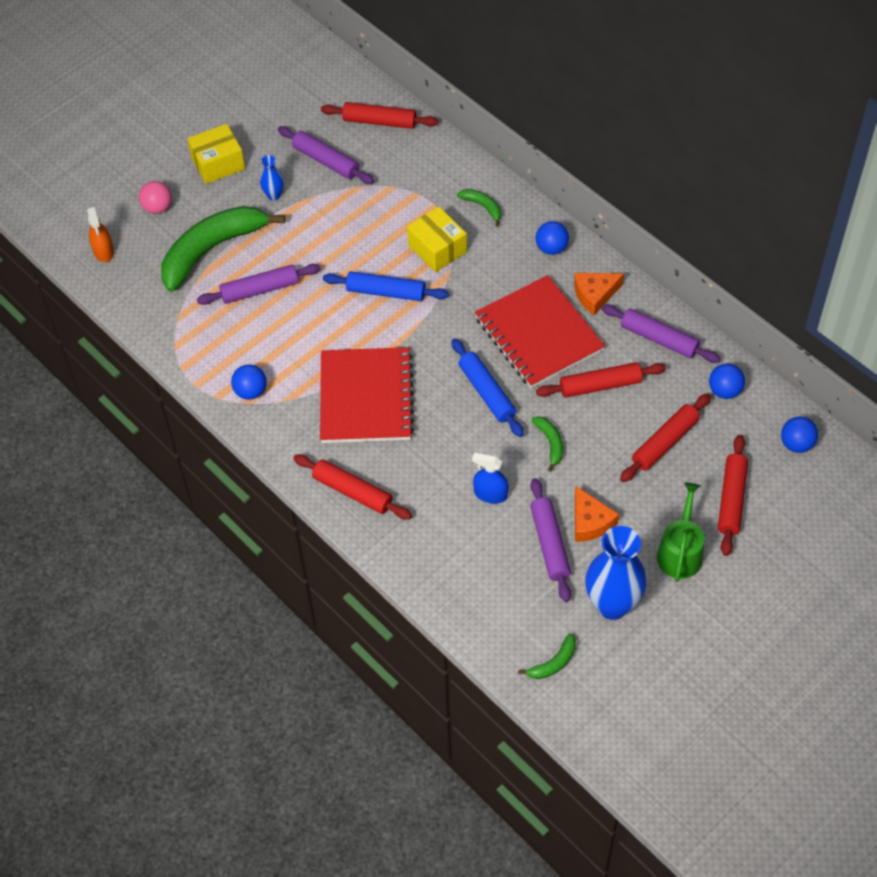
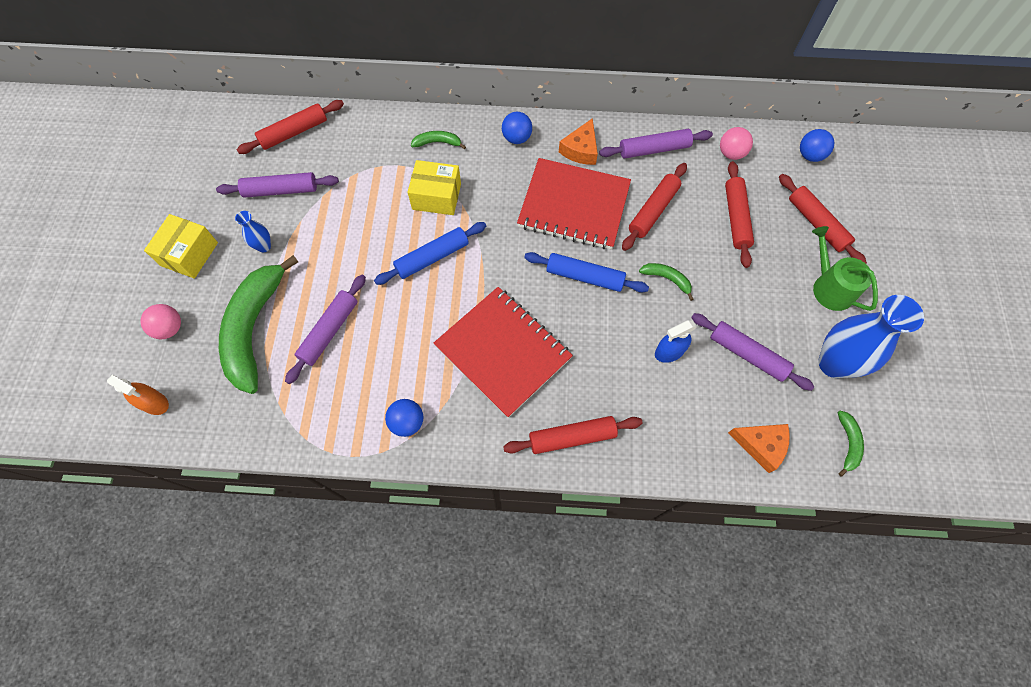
camera: 45 degrees left, 10 degrees up
(590, 521) = (754, 315): orange cheese -> orange cheese (761, 445)
(724, 391) = (731, 153): blue ball -> pink ball

